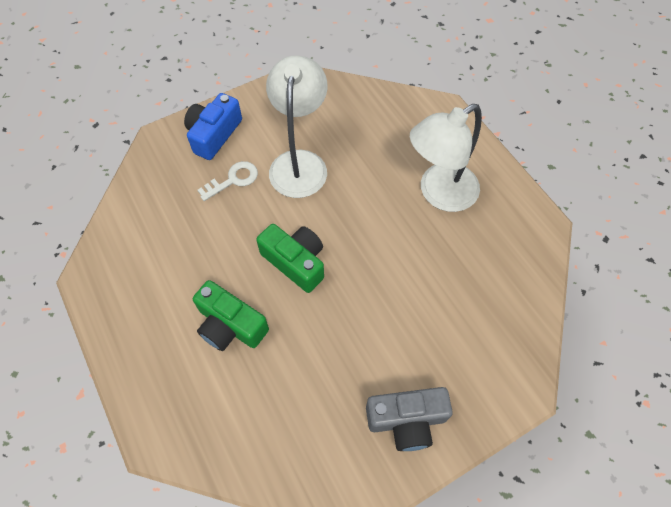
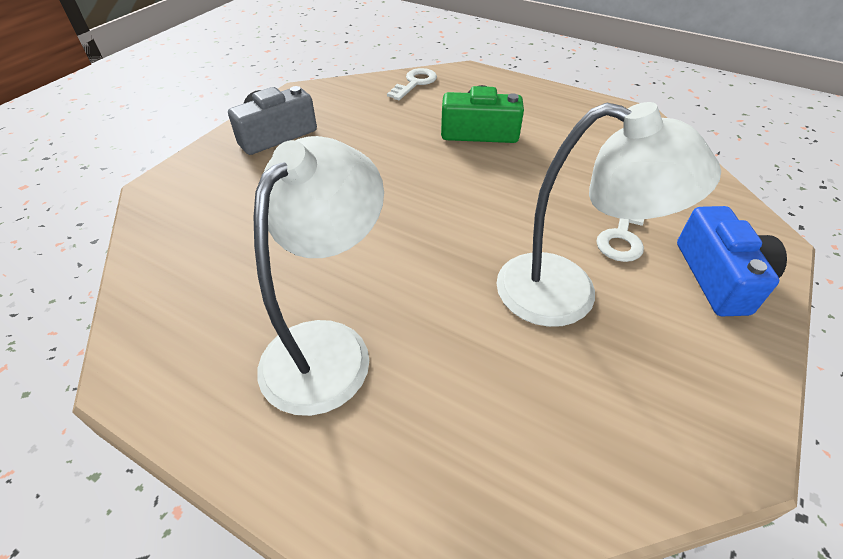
camera: 150 degrees right, 15 degrees down
(226, 446) = (415, 83): none -> white key
(295, 262) = (465, 192): green camera -> none
(299, 163) = (567, 295): white lamp -> white lamp turned 45 degrees counterclockwise

